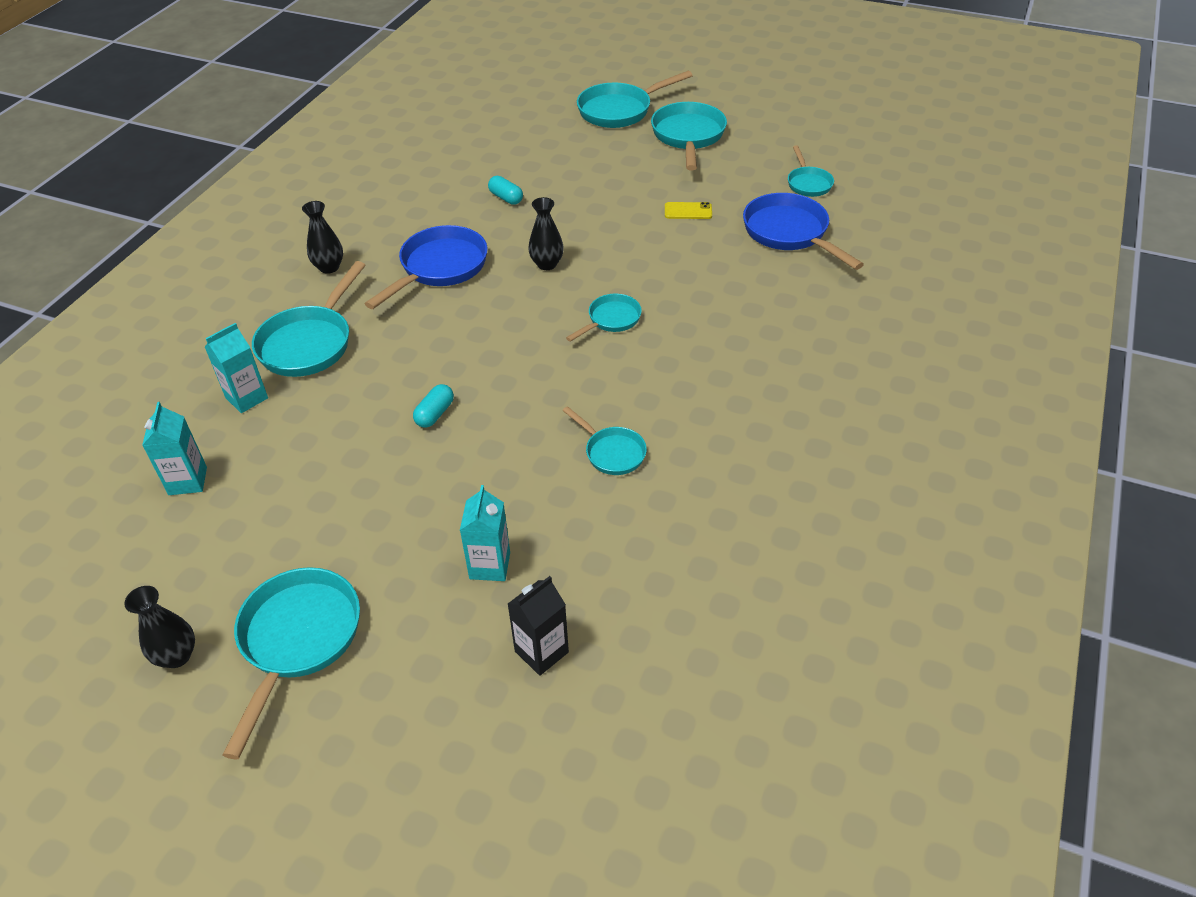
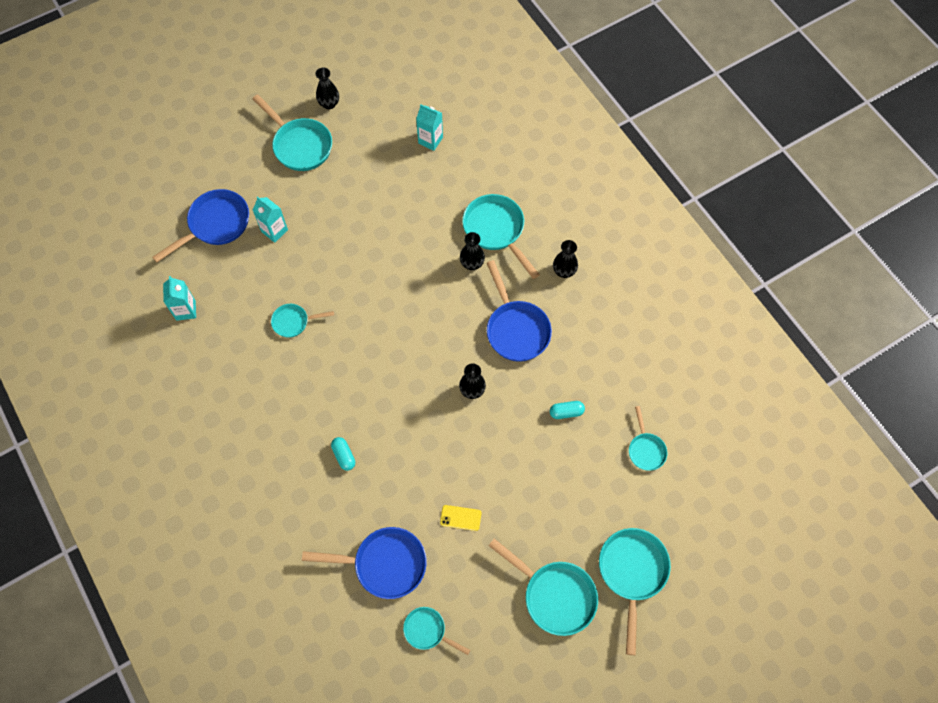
camera: 125 degrees right, 20 degrees up
(247, 398) = (472, 185): turquoise carton -> turquoise carton (186, 310)
(378, 340) = (472, 264): none -> black vase
(435, 414) = (389, 260): turquoise capsule -> turquoise capsule (344, 456)
(541, 652) = (215, 224): black carton -> blue pan
(611, 320) = (391, 391): turquoise pan -> turquoise pan (646, 450)
(688, 211) = (460, 518): yellow phone -> yellow phone turned 60 degrees clockwise

